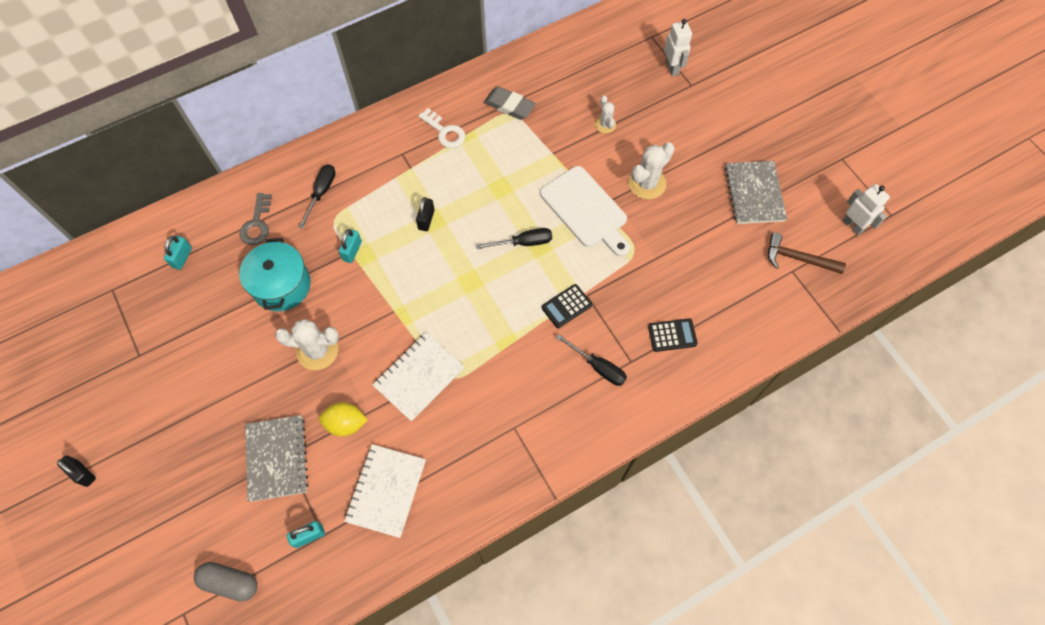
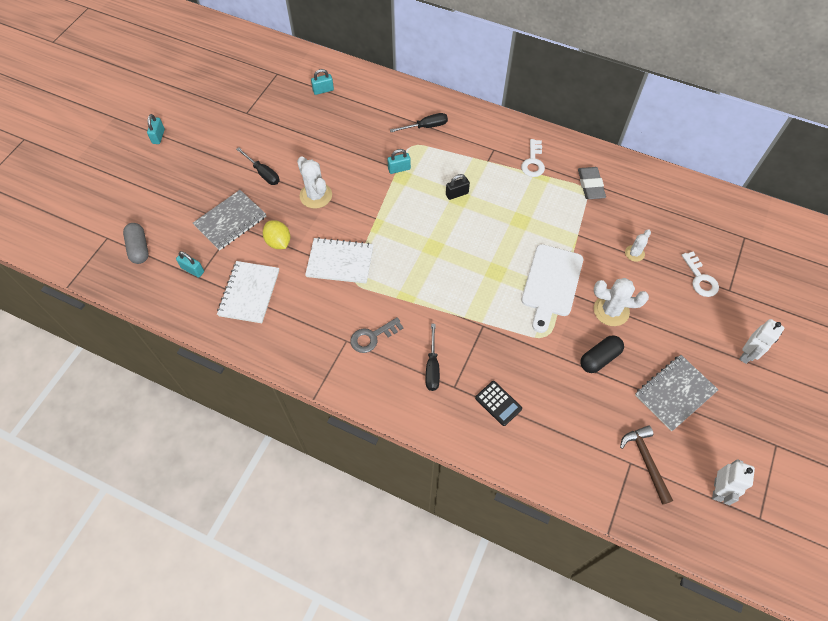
camera: 55 degrees right, 5 degrees down
(83, 473) = (158, 136): black padlock -> turquoise padlock
(257, 224) = (375, 110): grey key -> grey key (372, 337)
(281, 285) = (345, 149): turquoise pot -> none
(386, 491) = (249, 293): white notebook -> white notebook turned 60 degrees counterclockwise
(523, 242) = (490, 261): black screwdriver -> black screwdriver (263, 173)
(566, 306) = (463, 318): black calculator -> none
(665, 96) = (700, 278): none -> white key
(672, 68) = (731, 268): white robot -> white robot (747, 354)
(685, 225) = (599, 358): none -> black capsule

